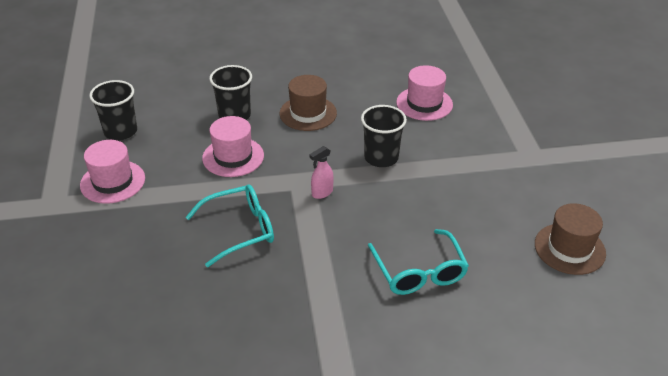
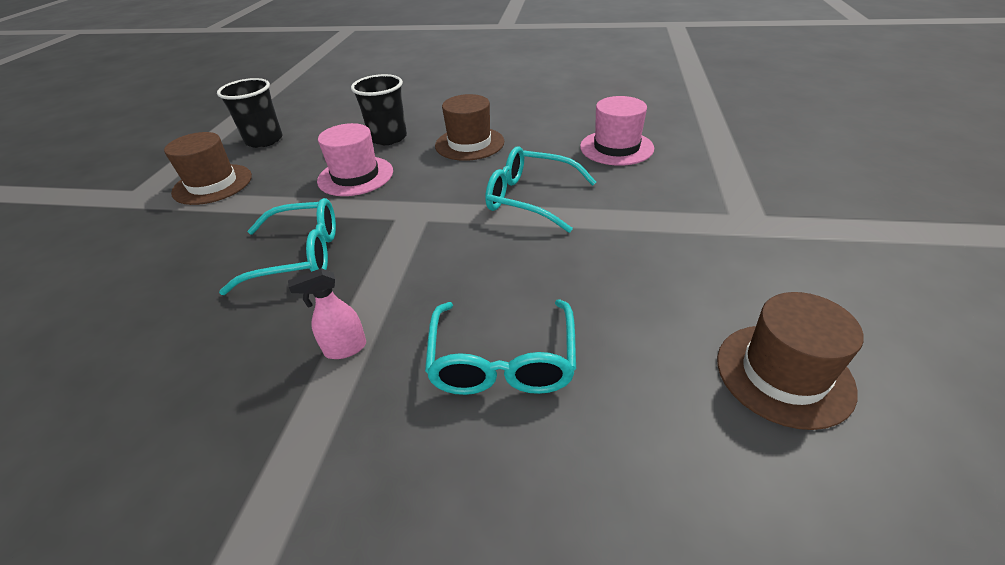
camera: 20 degrees right, 0 degrees up
(113, 182) = (212, 184): pink hat -> brown hat
(322, 193) = (430, 228): pink spray bottle -> pink spray bottle (345, 349)
(381, 158) = (530, 198): black cup -> turquoise glasses

